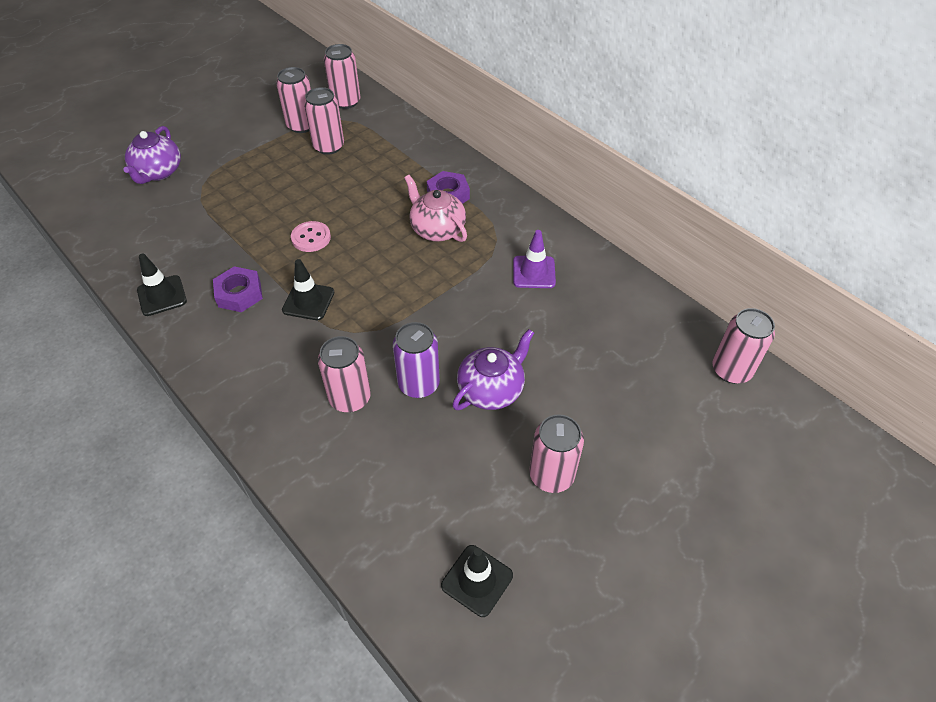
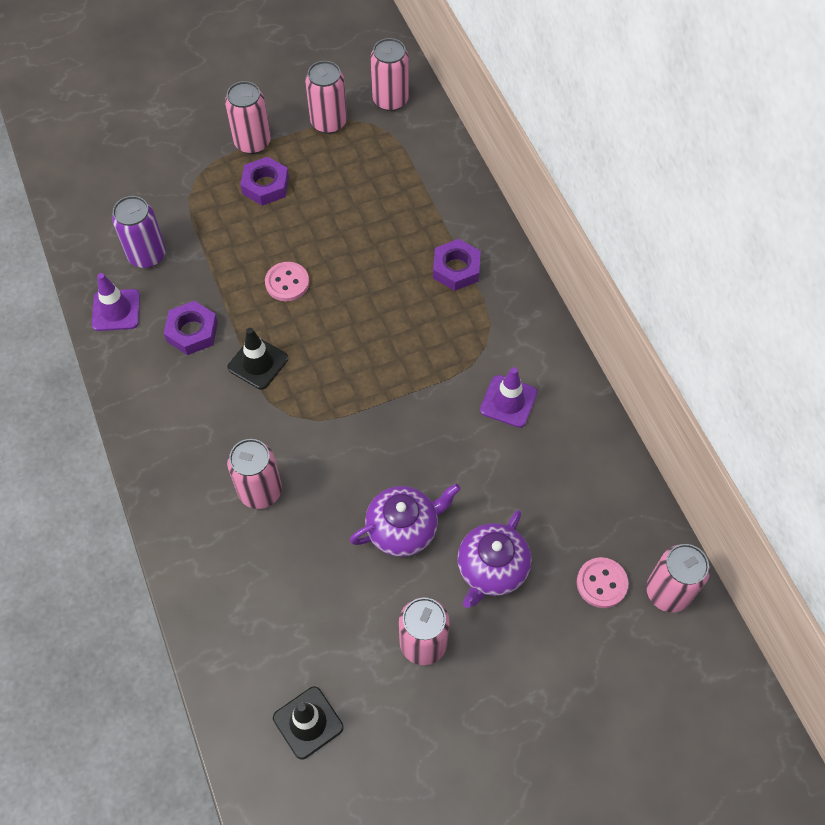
camera: 20 degrees right, 10 degrees up
(158, 172) = (155, 146): purple teapot -> purple teapot (491, 569)
(162, 296) = (116, 310): black traffic cone -> purple traffic cone
(265, 177) = (265, 185): none -> purple nut
(328, 146) = (348, 161): pink can -> pink can (252, 142)
(418, 384) = (333, 498): purple can -> purple can (147, 255)
(437, 229) = (425, 312): pink teapot -> none
(676, 380) = (601, 583): none -> pink button

